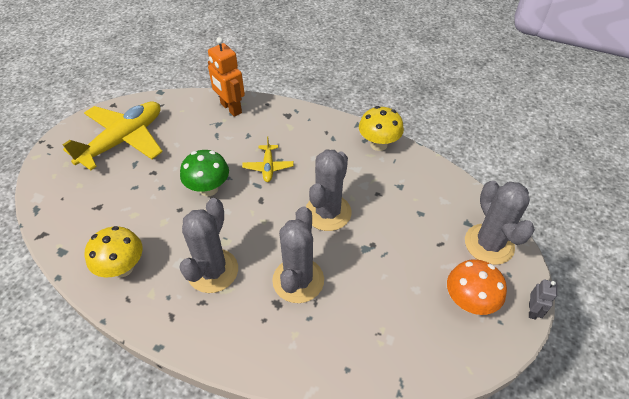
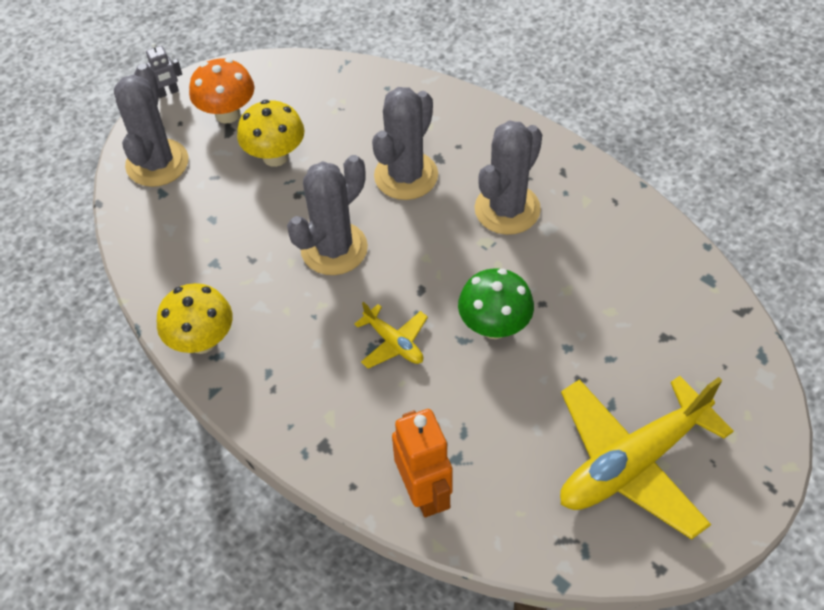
camera: 160 degrees left, 5 degrees up
(123, 268) = (622, 238): yellow mushroom -> yellow mushroom (275, 156)
(268, 167) = (393, 343): yellow plane -> yellow plane turned 120 degrees clockwise
(532, 310) = (168, 92): grey robot -> grey robot turned 150 degrees counterclockwise

